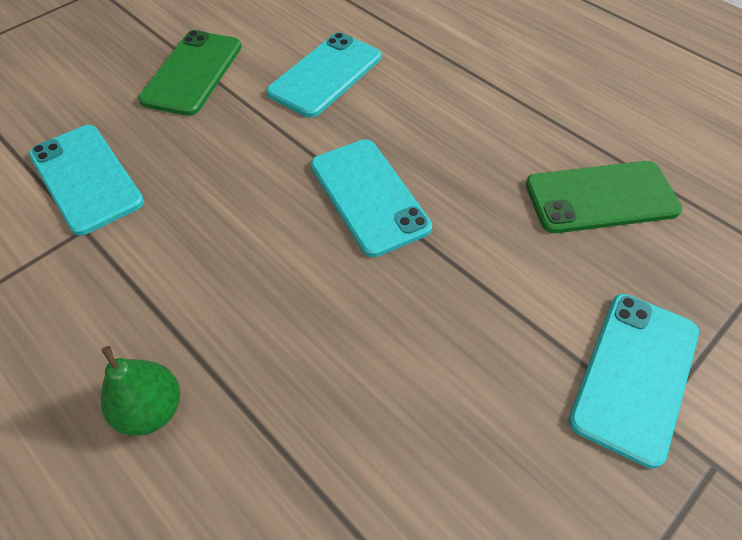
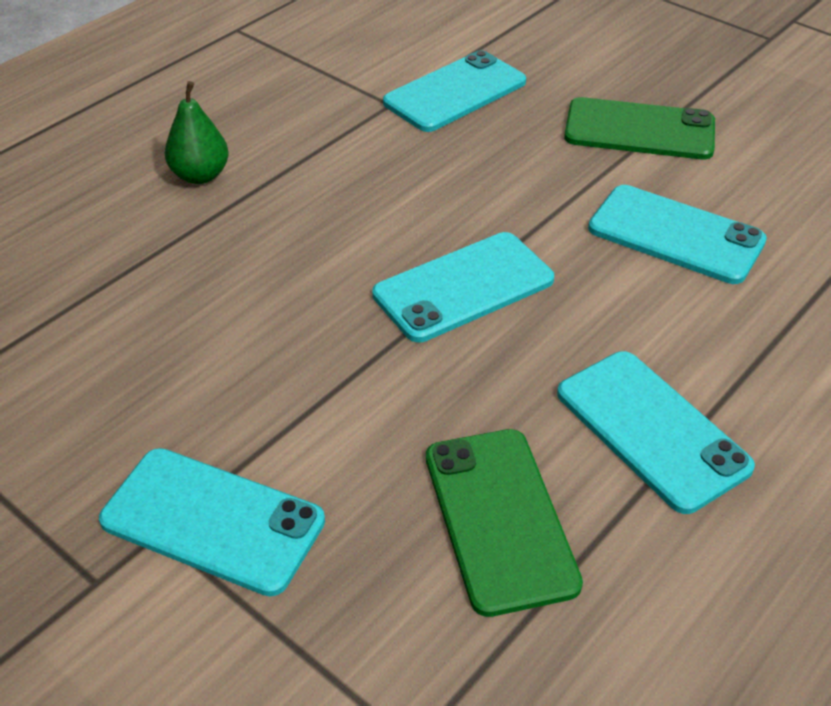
camera: 85 degrees right, 10 degrees down
(515, 116) = (652, 430): none -> turquoise phone

